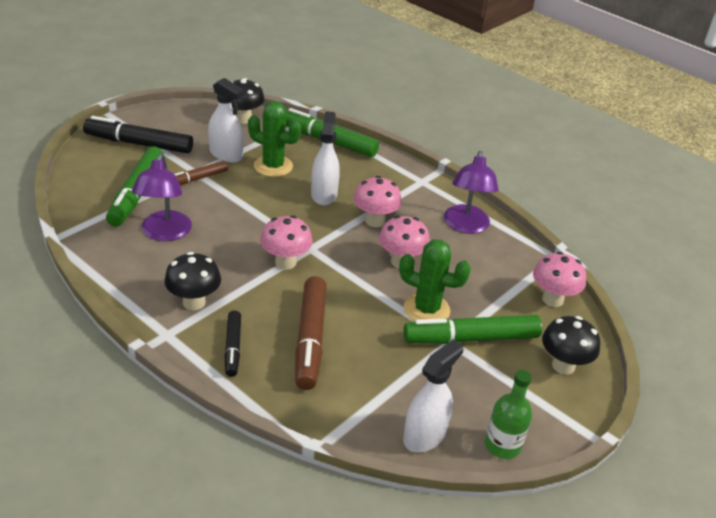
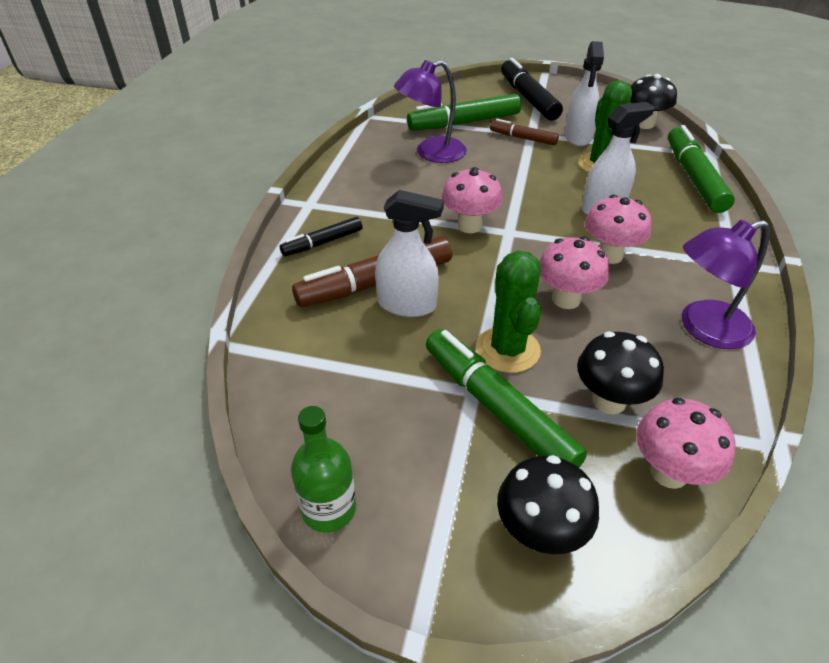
camera: 65 degrees right, 5 degrees up
(194, 302) = (361, 200): black mushroom -> black mushroom (609, 401)
(424, 435) = (297, 423): white spray bottle -> white spray bottle (407, 305)

